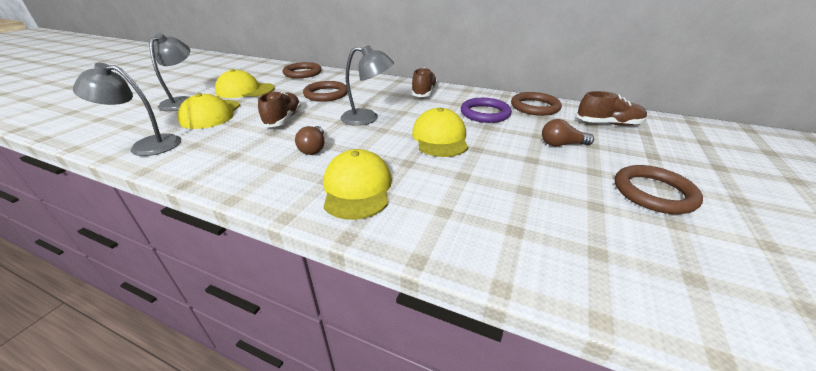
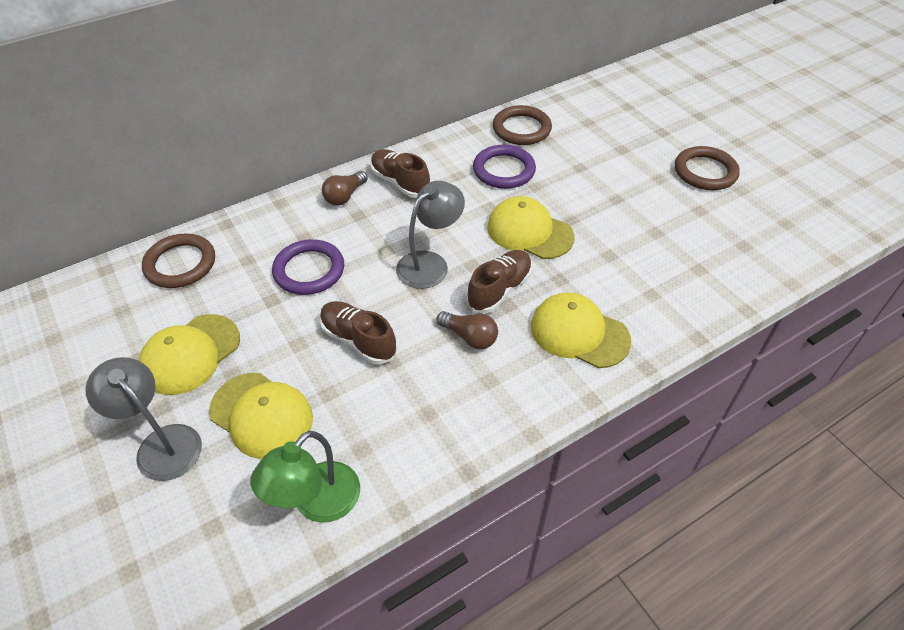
camera: 55 degrees left, 15 degrees up
(147, 145) = (317, 503): grey lamp -> green lamp
(326, 94) = (309, 270): brown ring -> purple ring
(561, 144) = (607, 165): brown light bulb -> brown light bulb (345, 196)
(608, 124) = (596, 113): brown shoe -> brown shoe (499, 289)

